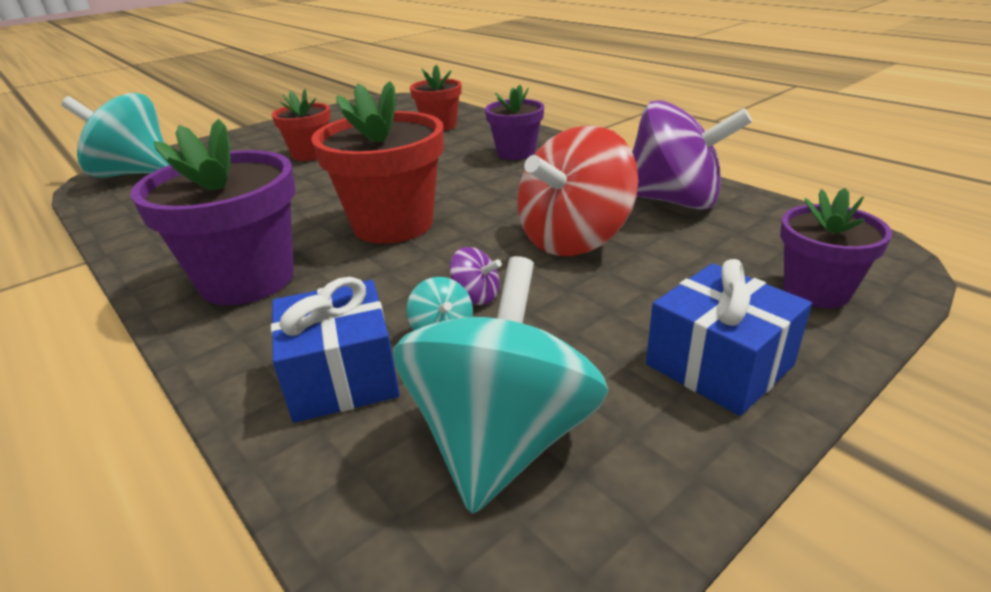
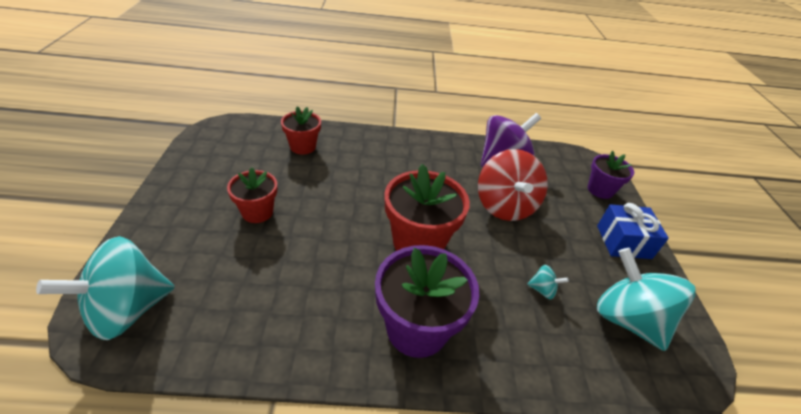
camera: 55 degrees left, 10 degrees up
(342, 376) = (550, 340): blue gift -> none
(476, 297) = (523, 263): purple spinning top -> none
(516, 153) = (388, 155): purple flower pot -> none

